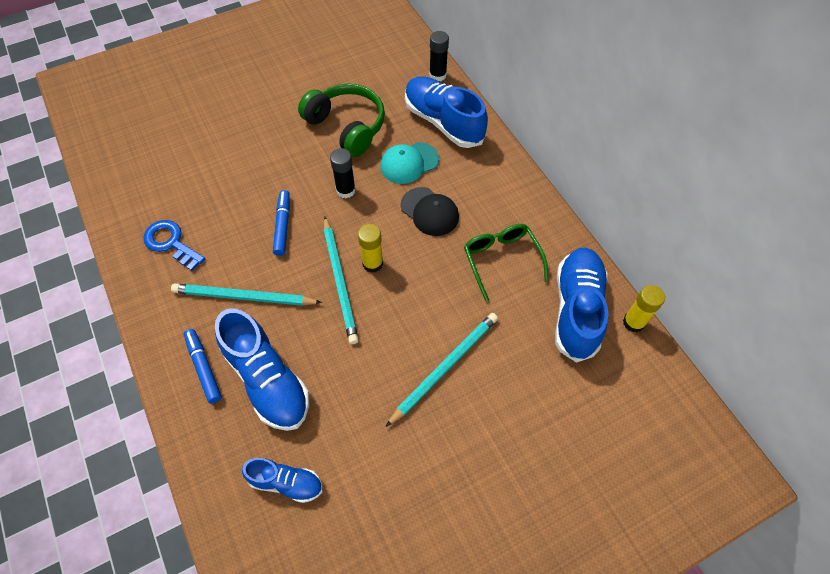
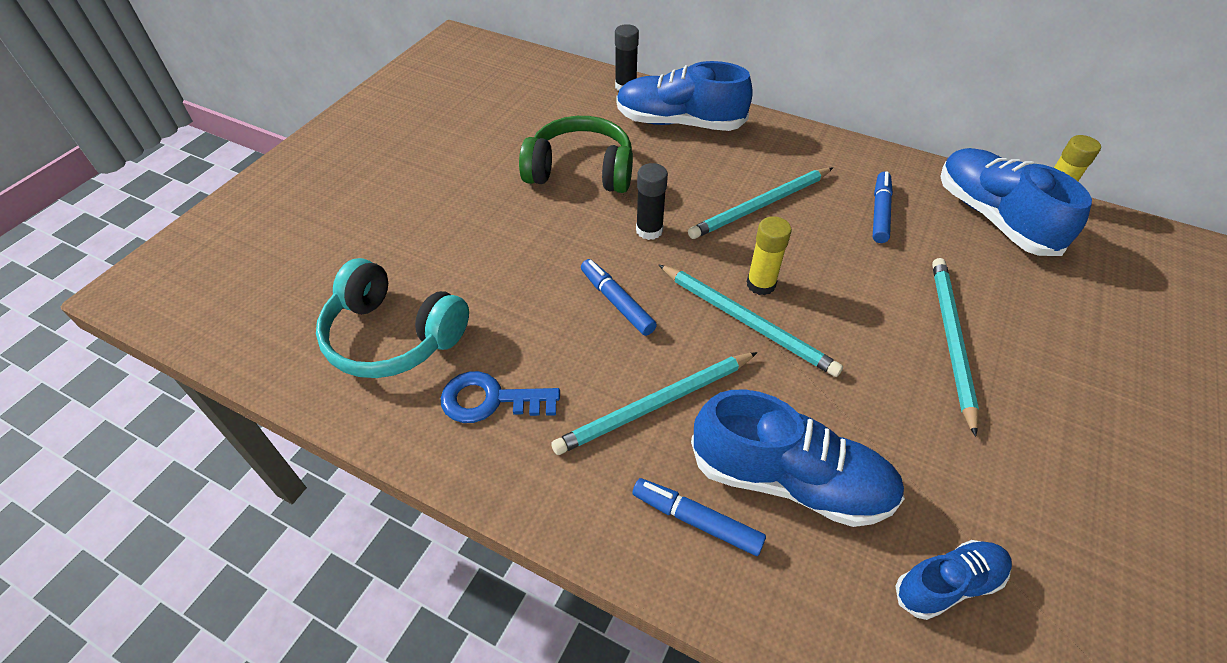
camera: 35 degrees left, 10 degrees down
(158, 178) = (393, 336): none -> turquoise headphones
(409, 163) = (687, 173): turquoise cap -> none
(429, 212) = (760, 206): black cap -> turquoise pencil
(501, 261) = (879, 212): green glasses -> blue marker

